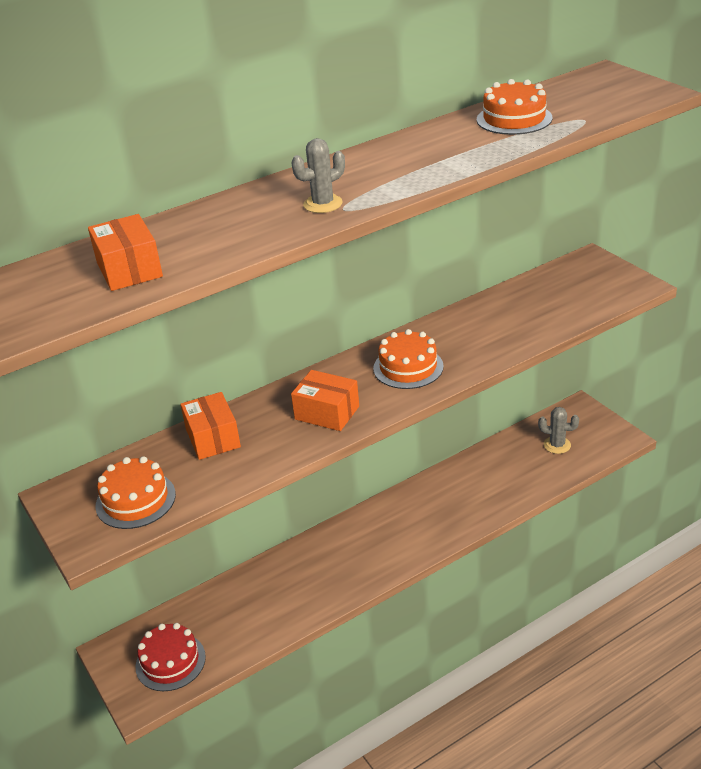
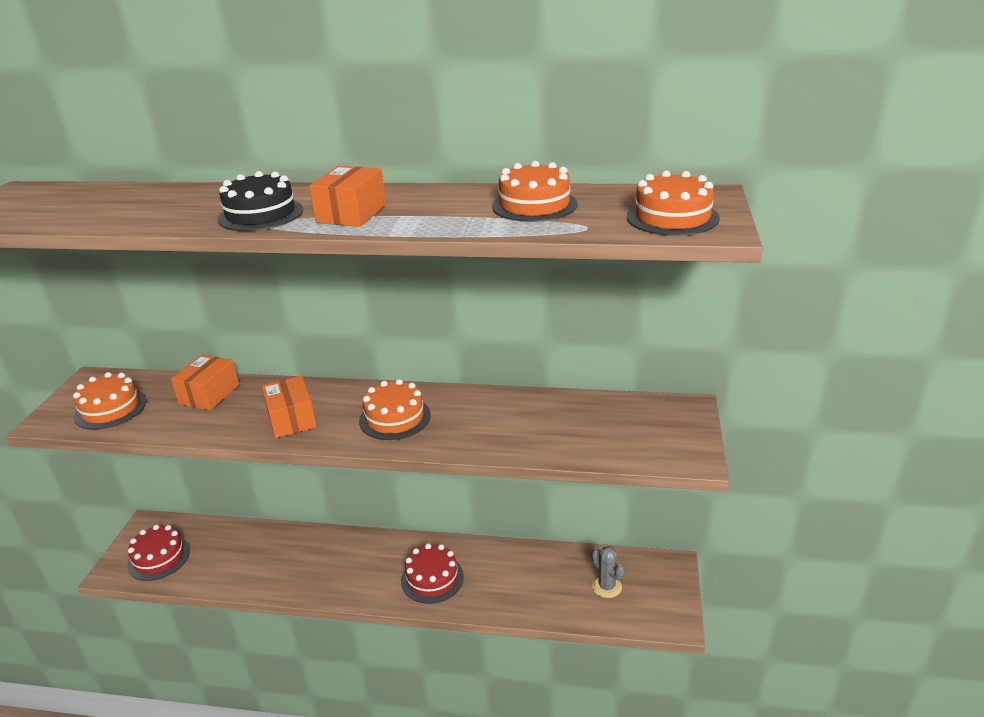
camera: 40 degrees right, 5 degrees down
(129, 269) = (81, 209): orange box -> orange box (351, 213)
(323, 204) = (260, 214): grey cactus -> black cake
(433, 518) = (432, 578): none -> red cake
(618, 94) = (672, 217): none -> orange cake

